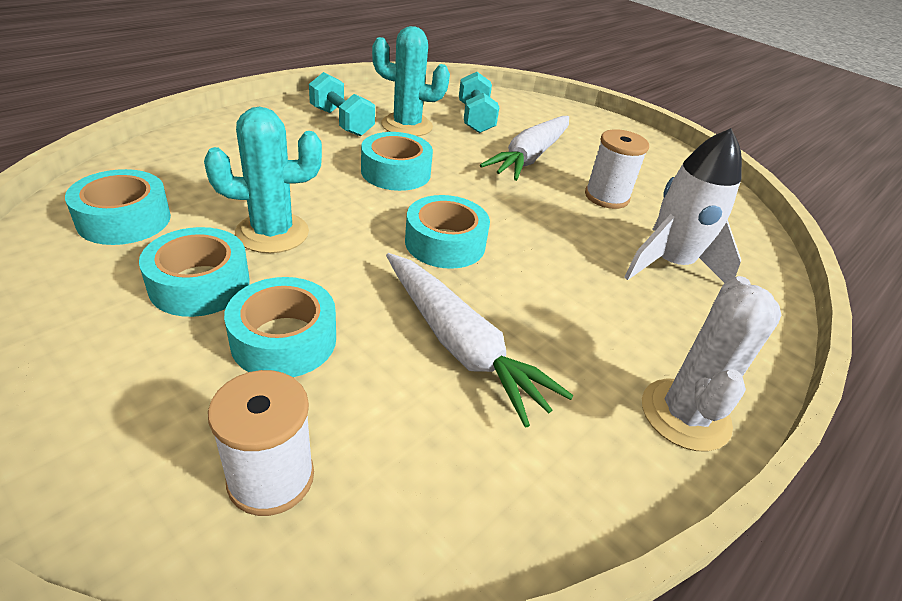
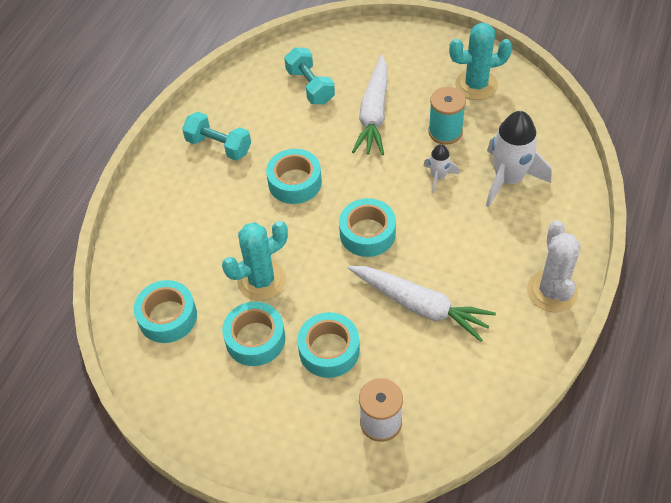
camera: 15 degrees left, 15 degrees up
(407, 126) = (267, 124): turquoise cactus -> turquoise cactus (476, 85)
(574, 229) = (438, 177): none -> white rocket
(606, 197) = (445, 132): white spool -> turquoise spool

